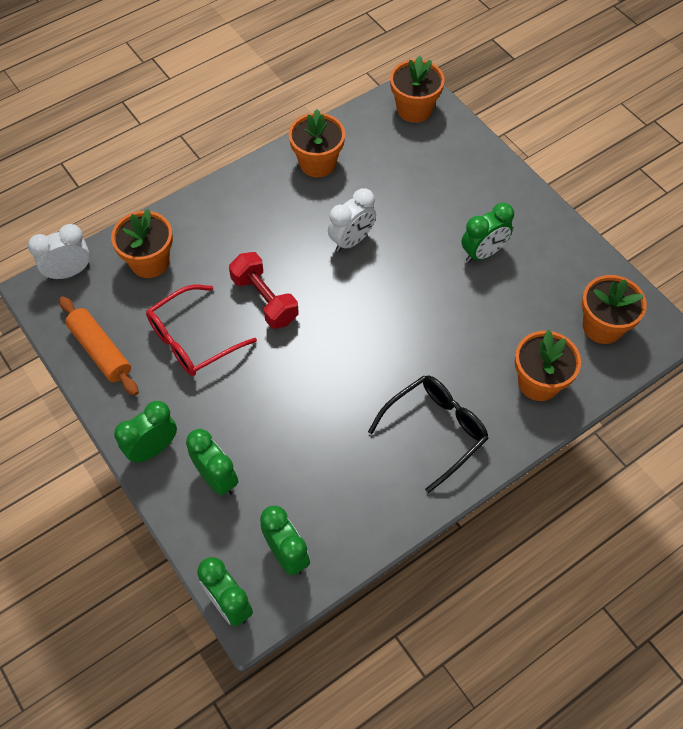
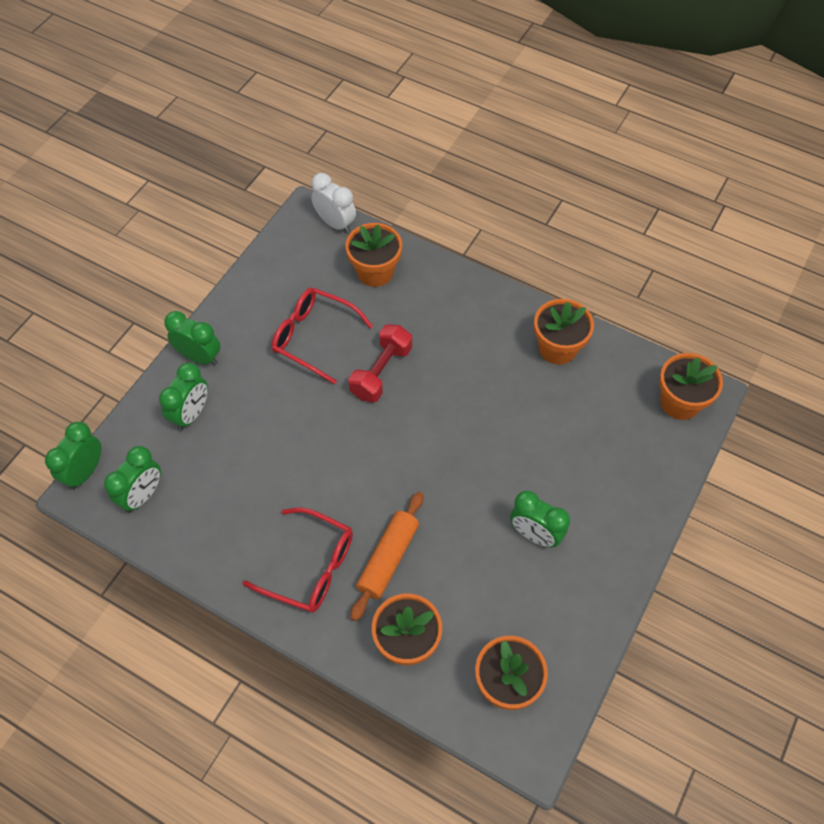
camera: 65 degrees right, 0 degrees up
(100, 351) = (272, 279): orange rolling pin -> orange rolling pin (388, 559)
(351, 241) = (484, 413): white clock -> none
(434, 431) = (309, 567): black glasses -> red glasses

